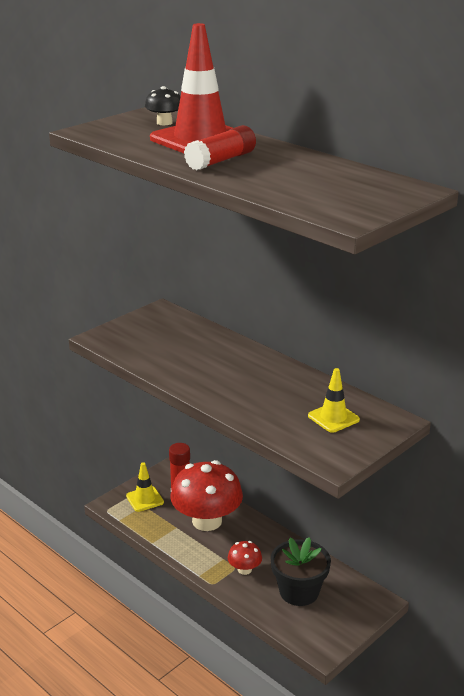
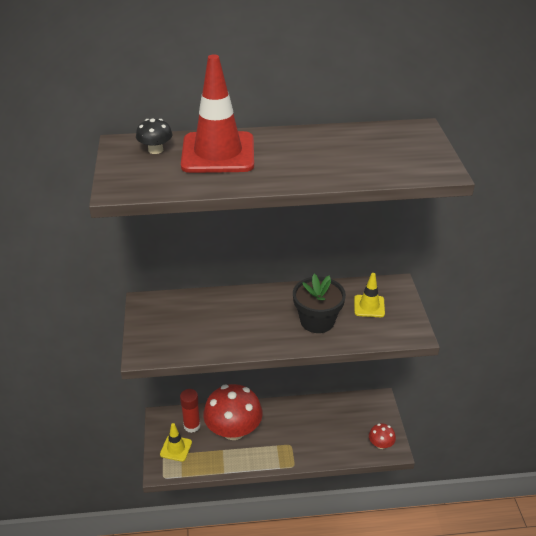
camera: 50 degrees left, 10 degrees up
(221, 160) = (275, 165): red glue stick -> none
(244, 569) = (297, 441): red mushroom -> red mushroom (381, 444)
(299, 591) = (340, 428): black flower pot -> black flower pot (317, 321)

